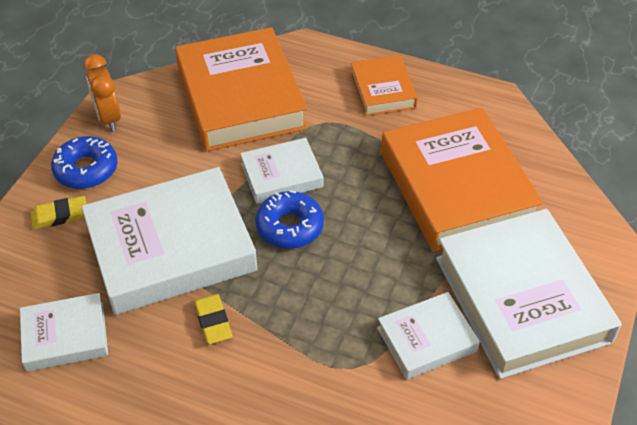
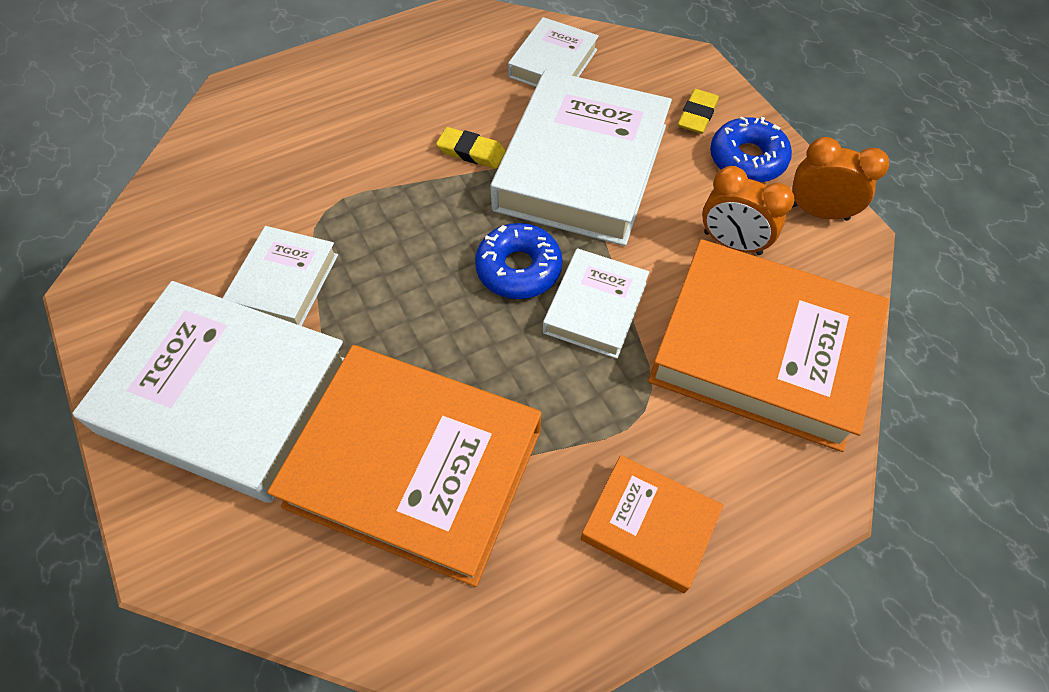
camera: 130 degrees right, 10 degrees up
(171, 142) = (732, 243): none -> orange clock

